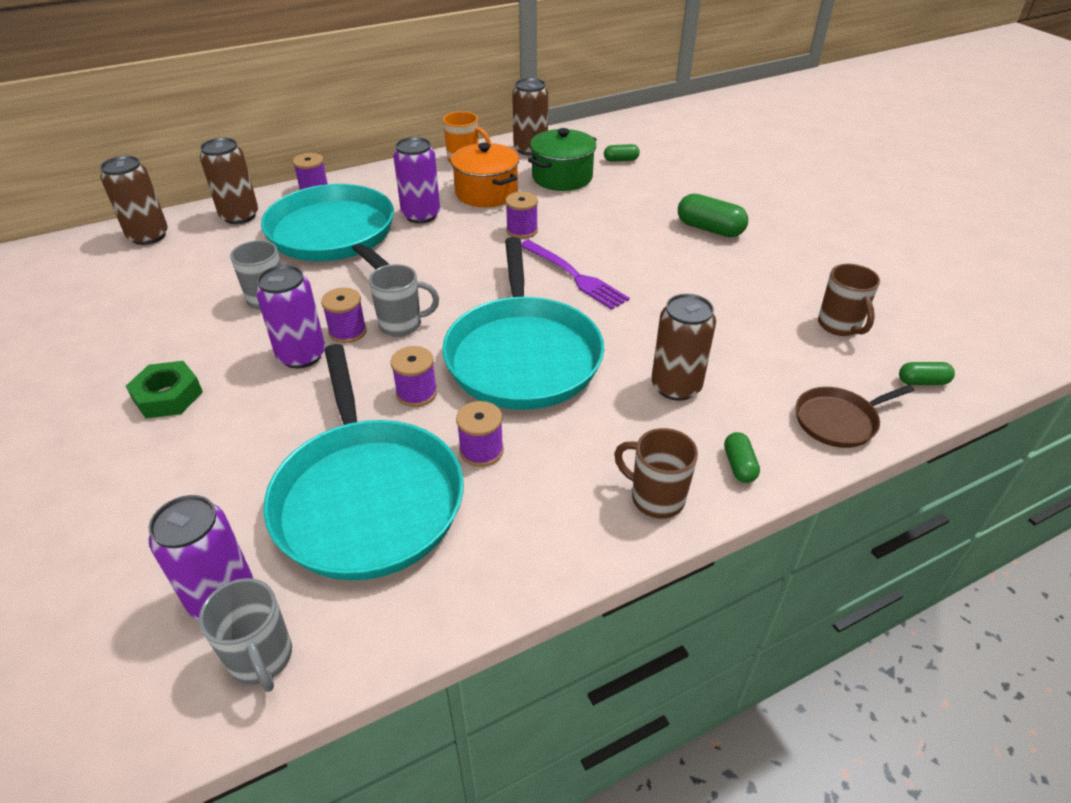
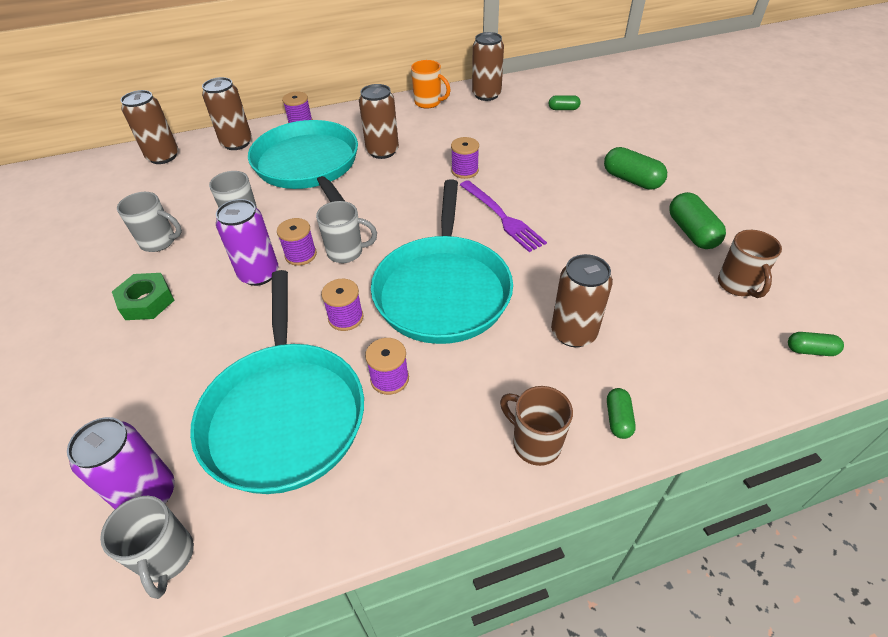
camera: 10 degrees right, 5 degrees up
(168, 330) = (159, 242): none -> grey mug
(421, 215) = (382, 151): purple can -> brown can
(486, 193) = (441, 134): orange pot -> none
(562, 177) = (509, 123): green pot -> none
(783, 277) = (691, 232): none -> green capsule
(839, 421) = (721, 383): brown pan -> none

